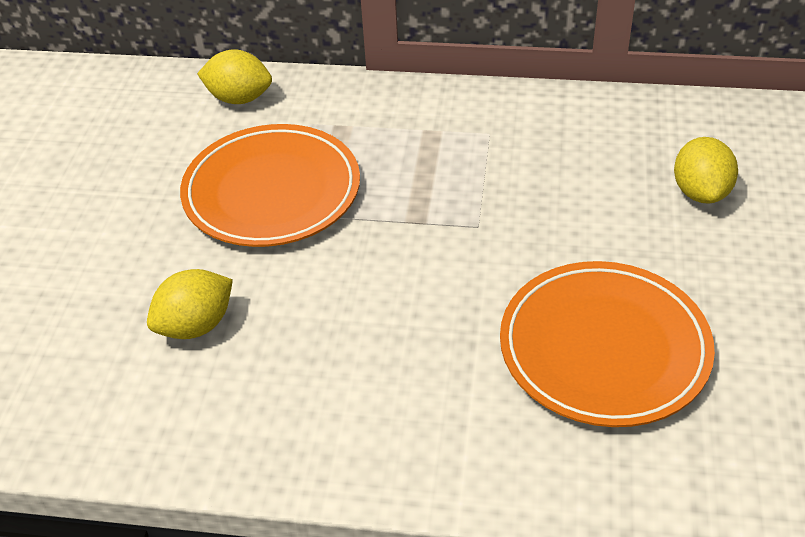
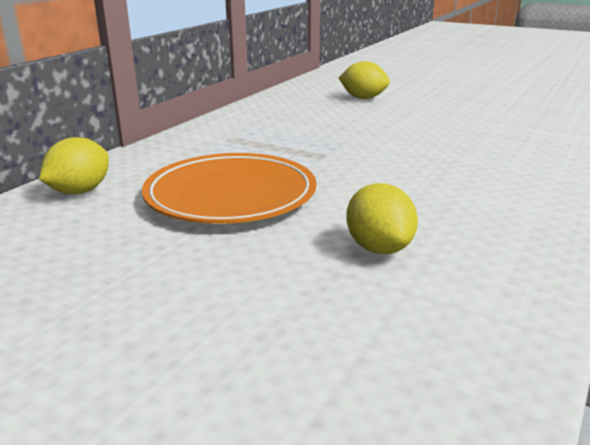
camera: 70 degrees left, 20 degrees down
(604, 348) = (476, 133): orange plate -> none

